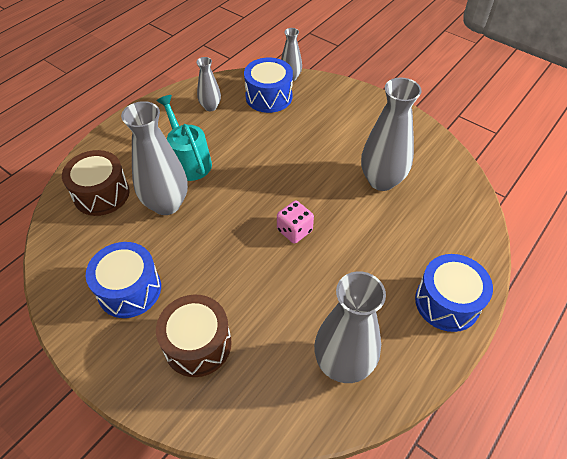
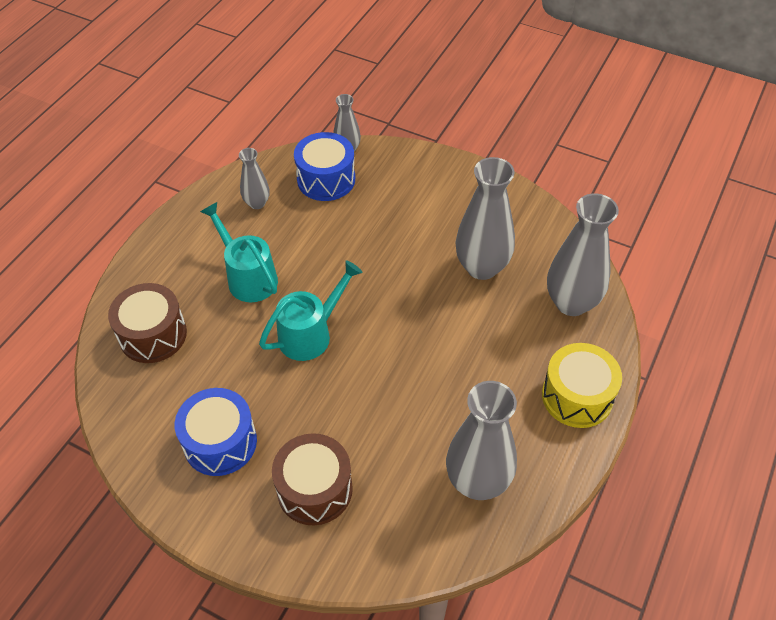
camera: 10 degrees left, 0 degrees up
(166, 204) = (236, 335): grey vase -> grey vase (571, 303)
(228, 212) = (311, 333): none -> turquoise watering can
(294, 230) = (394, 343): pink dice -> none
(447, 302) = (577, 396): blue drum -> yellow drum

